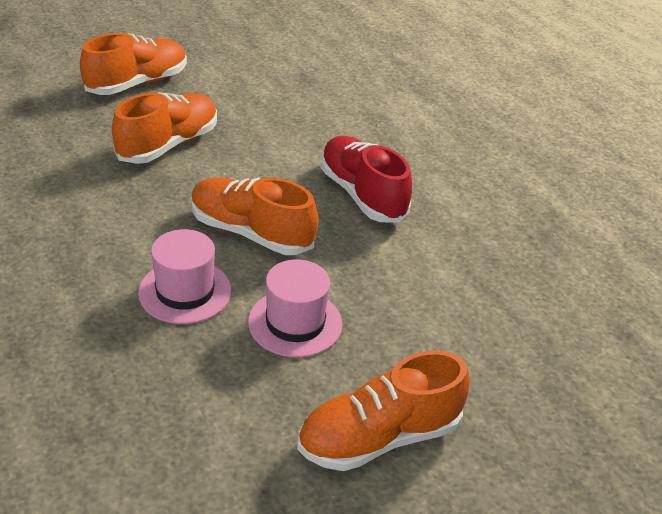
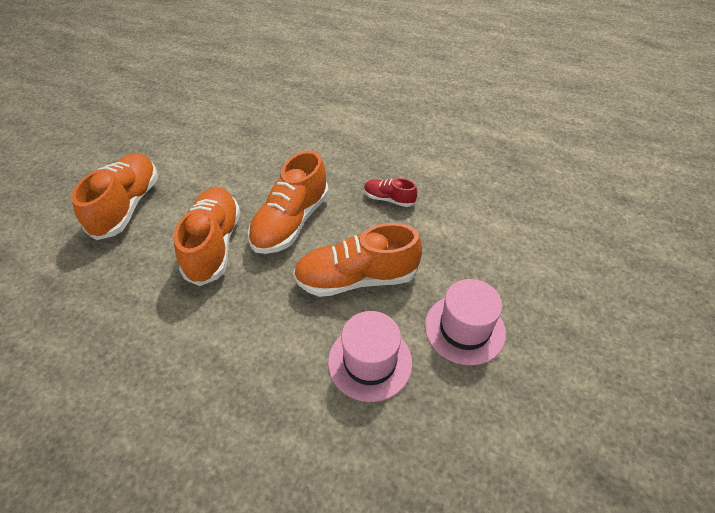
camera: 35 degrees left, 10 degrees up
(362, 195) = (389, 199): red shoe -> red shoe, size x0.50
(379, 437) = (605, 374): orange shoe -> orange shoe (291, 222)

